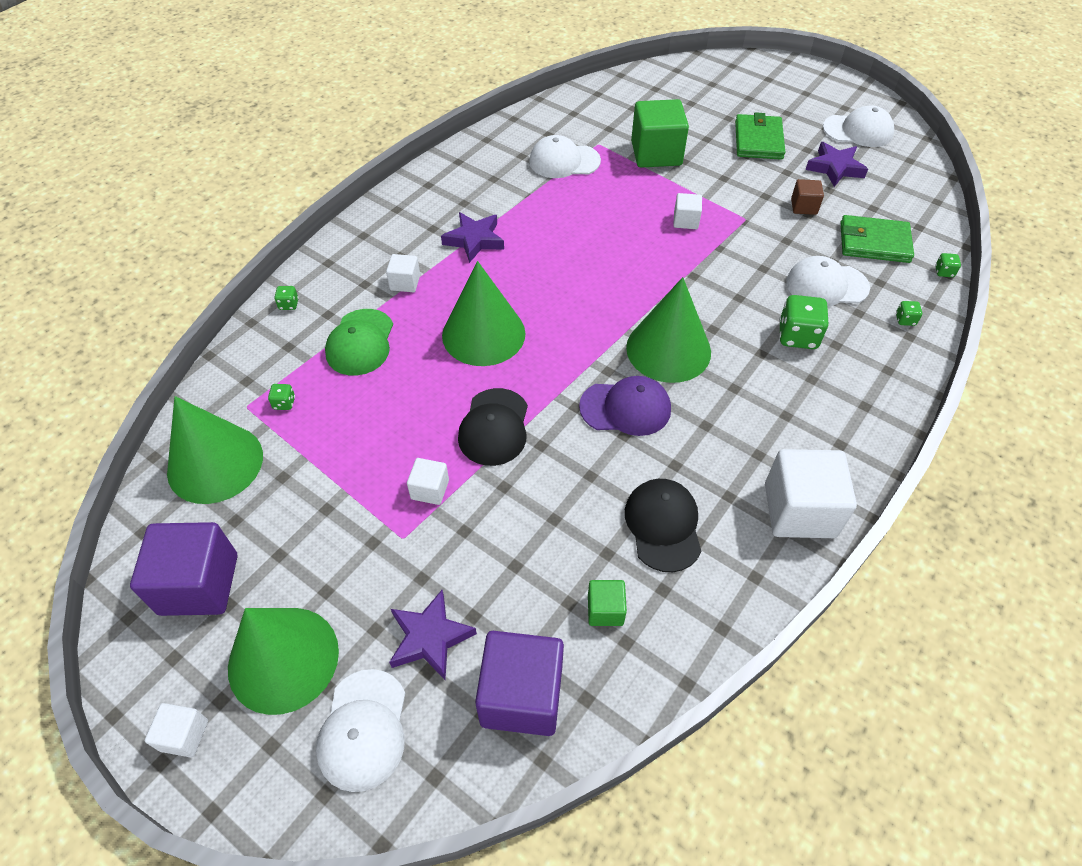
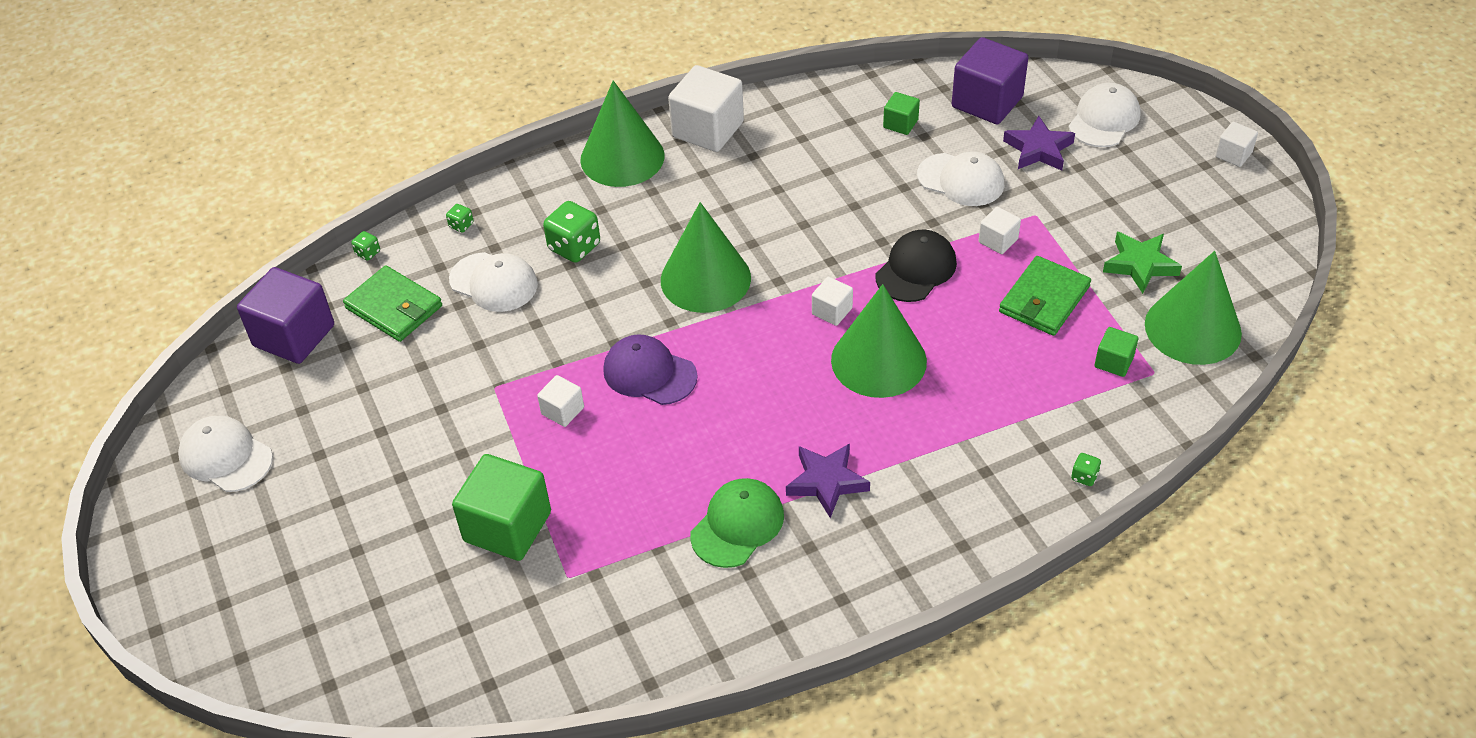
camera: 150 degrees left, 5 degrees down
(199, 584) = (1216, 238): purple cube -> purple cube (294, 336)
(277, 516) = (1140, 265): none -> green star
(283, 659) = (1153, 172): green cone -> green cone (622, 157)
(284, 403) = (1114, 362): green dice -> green cube
(360, 342) = (1015, 399): green cap -> green cap (737, 525)
(405, 283) = (937, 454): white cube -> white cube (832, 311)
(564, 161) = (636, 564): white cap -> white cap (961, 180)
(625, 408) = (786, 244): purple cap -> purple cap (649, 373)
(663, 525) = (820, 155): black cap -> none
(758, 140) = (360, 494): green wallet -> green wallet (1044, 299)
(803, 206) = (415, 377): brown cube -> none
(835, 168) = (321, 413): purple star -> none

